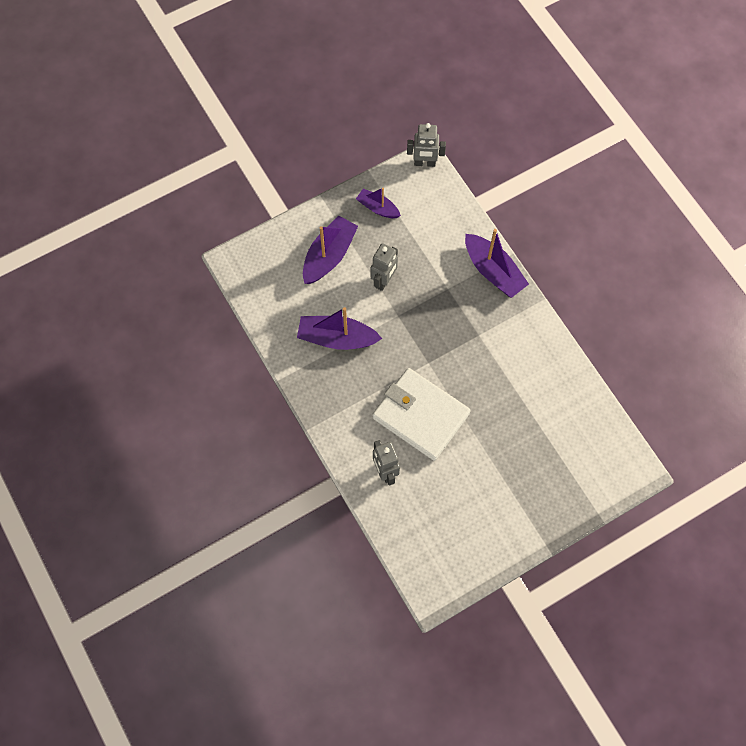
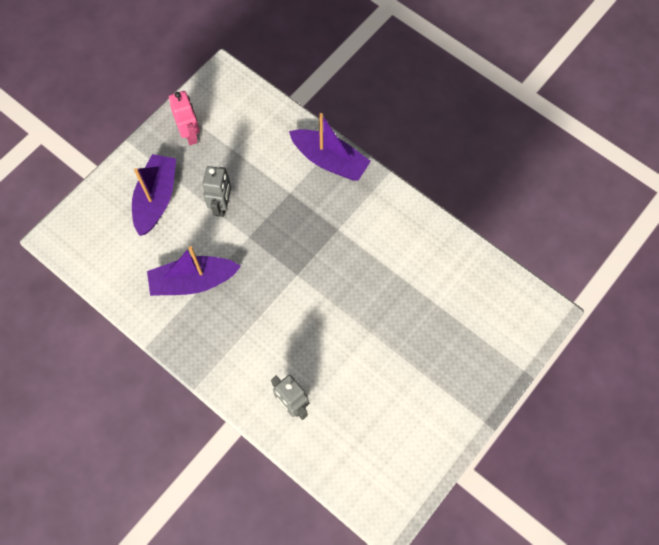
camera: 20 degrees left, 0 degrees up
(378, 208) = (190, 134): purple boat -> pink robot
(420, 416) = (308, 332): white wallet -> none
(424, 163) = (223, 75): grey robot -> none

